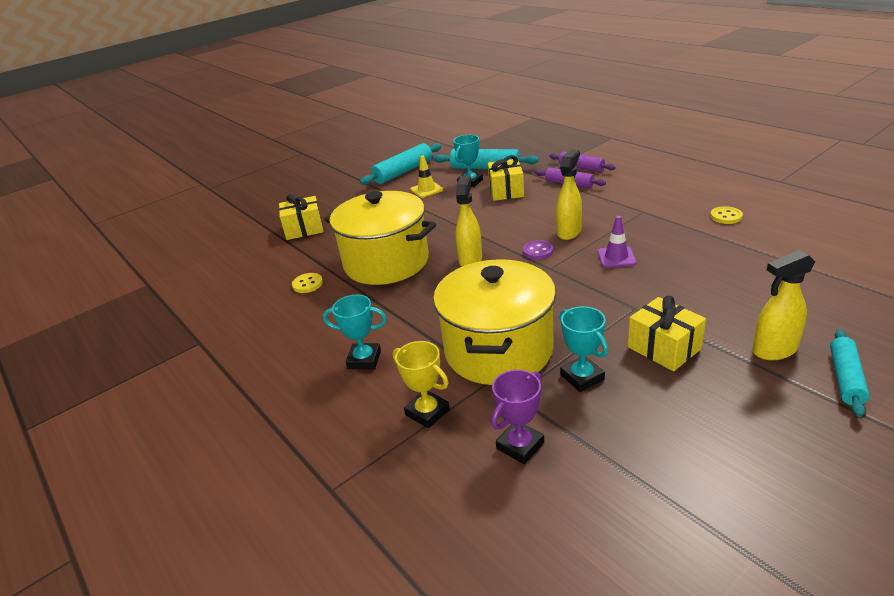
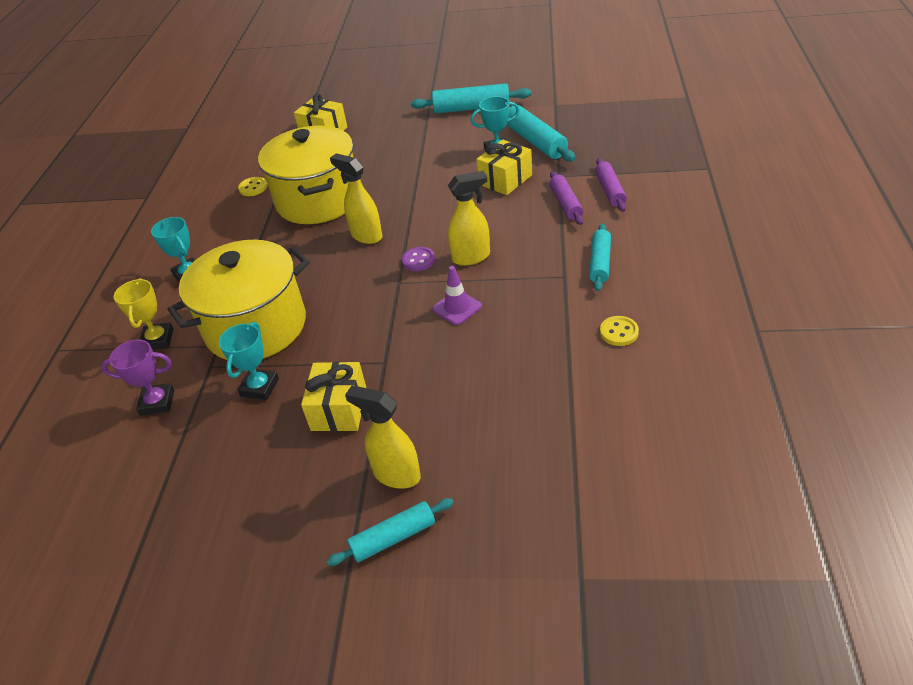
camera: 45 degrees right, 10 degrees up
(426, 190) = (455, 140): yellow traffic cone -> none
(470, 260) = (366, 236): yellow spray bottle -> yellow spray bottle turned 105 degrees counterclockwise
(648, 196) = (599, 263): none -> turquoise rolling pin

